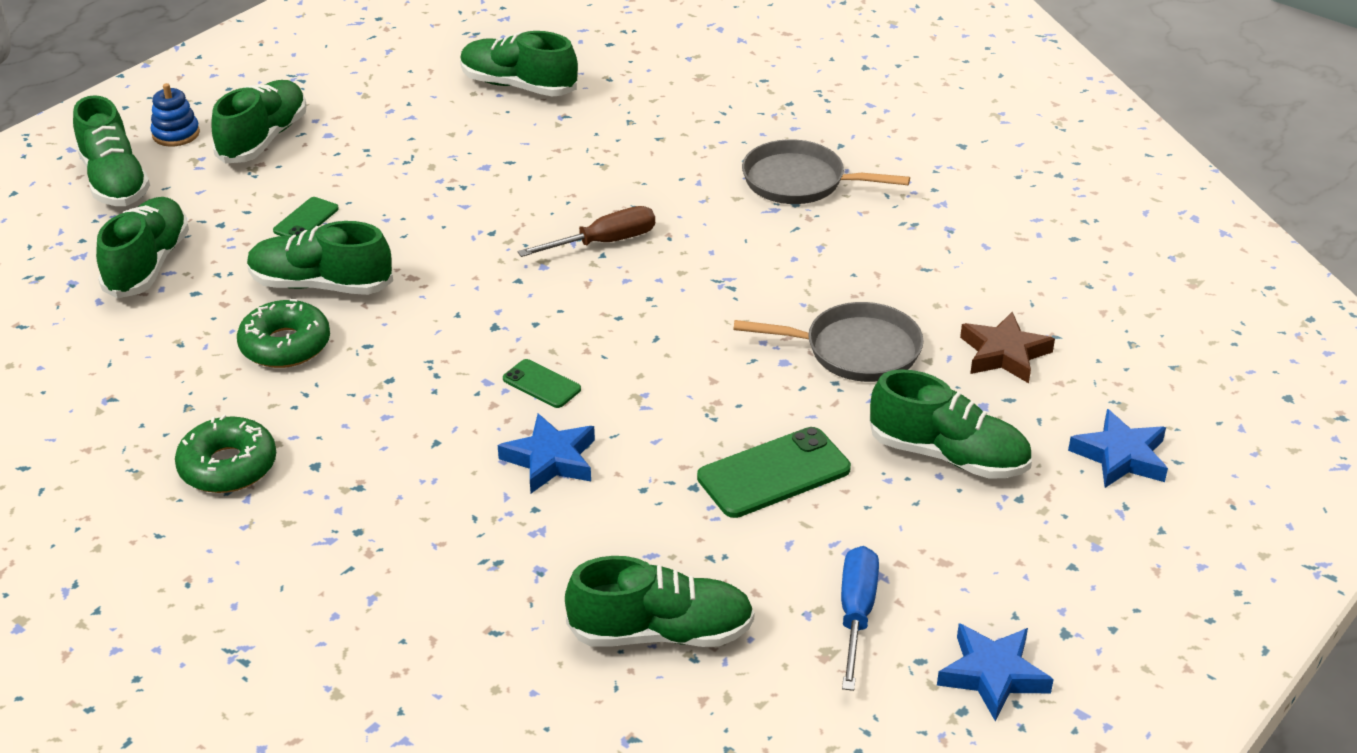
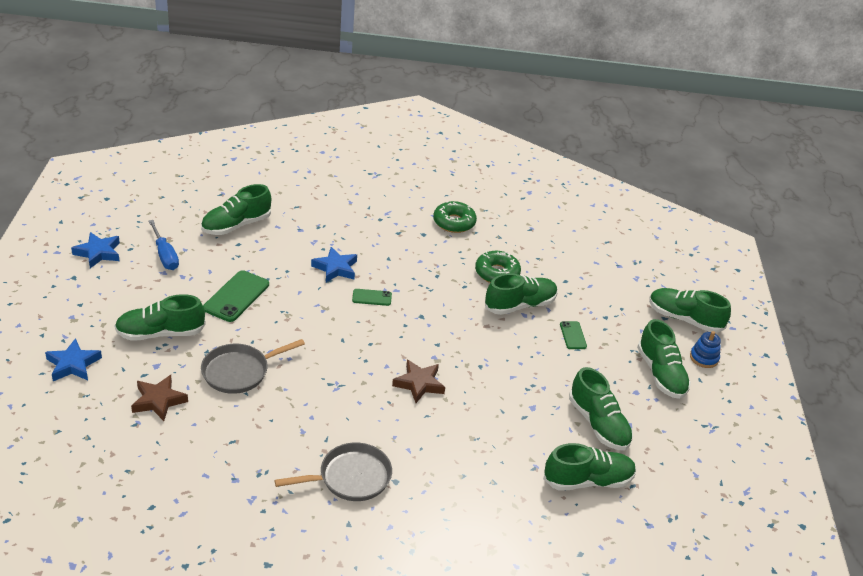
camera: 140 degrees right, 0 degrees up
(148, 265) = (603, 285): green shoe -> green shoe (598, 424)
(604, 242) = (419, 384): brown screwdriver -> brown star

